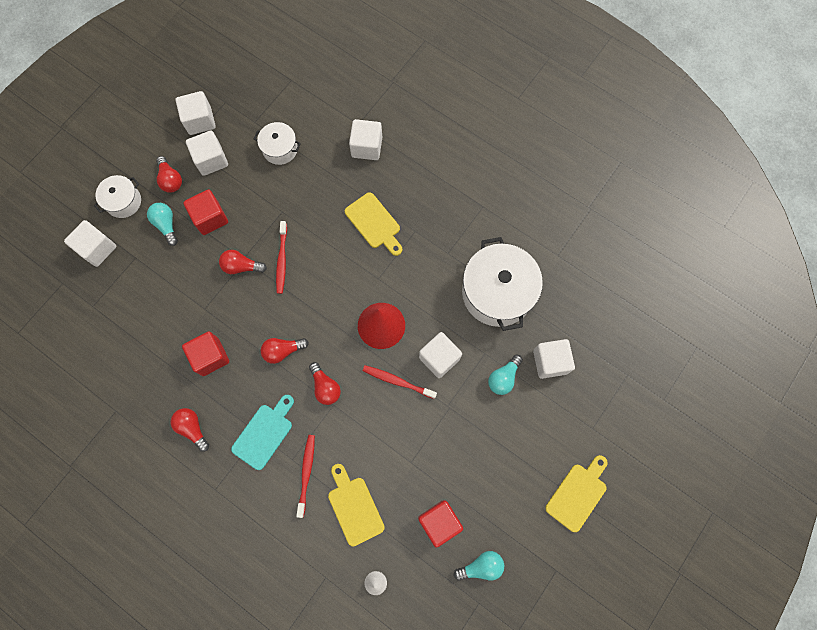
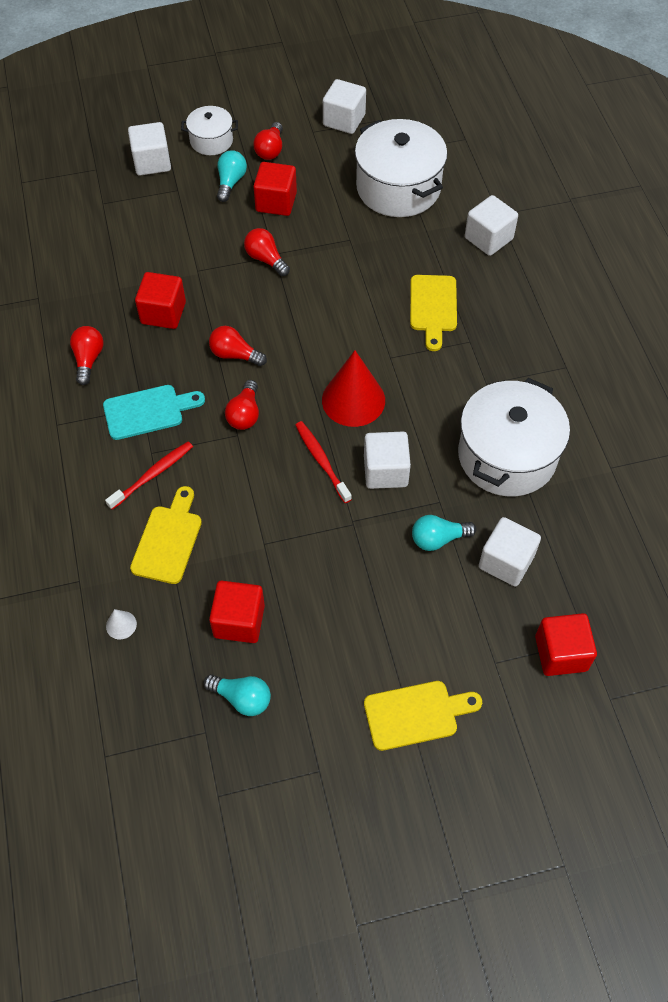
camera: 40 degrees right, 15 degrees down
(211, 160) = (323, 157): white cube -> none
(280, 149) = (398, 188): white pot -> white pot, size x1.90
(282, 260) = (309, 279): red toothbrush -> none
(620, 394) = (561, 653): none -> red cube

